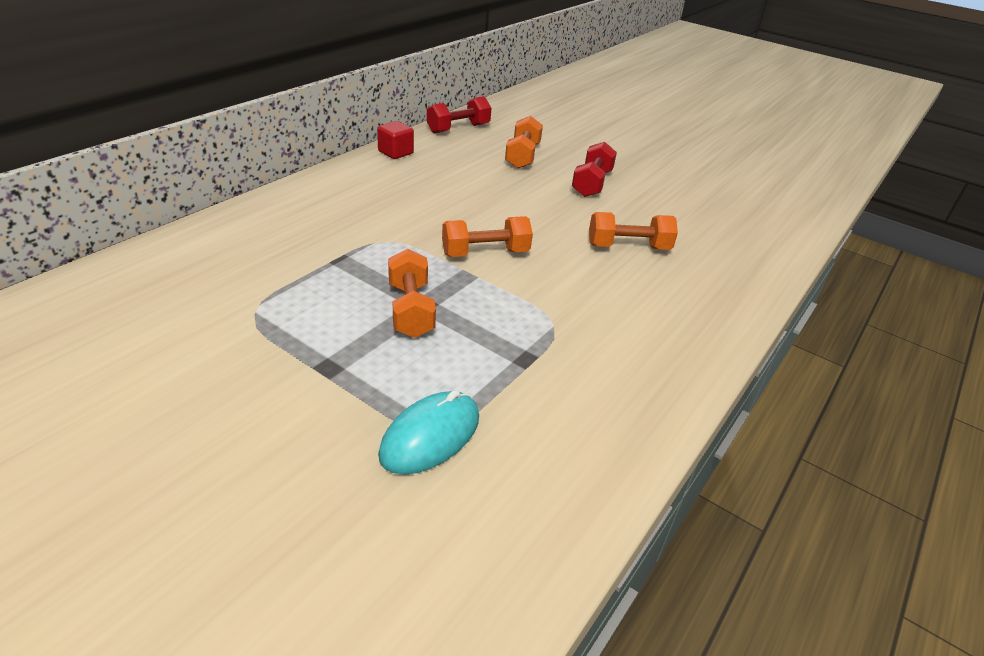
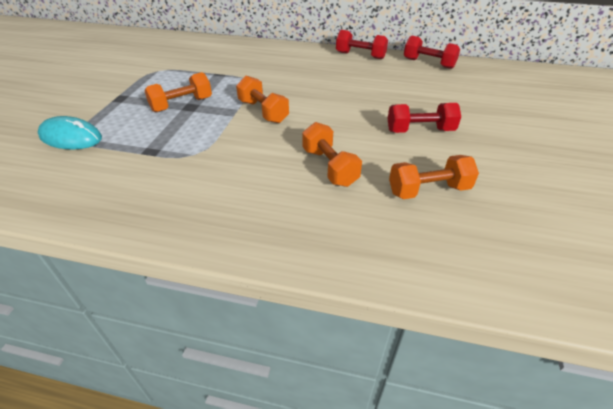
camera: 70 degrees right, 5 degrees up
(395, 152) = (360, 55): red cube -> red dumbbell
(522, 156) = (423, 93): orange dumbbell -> orange dumbbell (428, 190)

